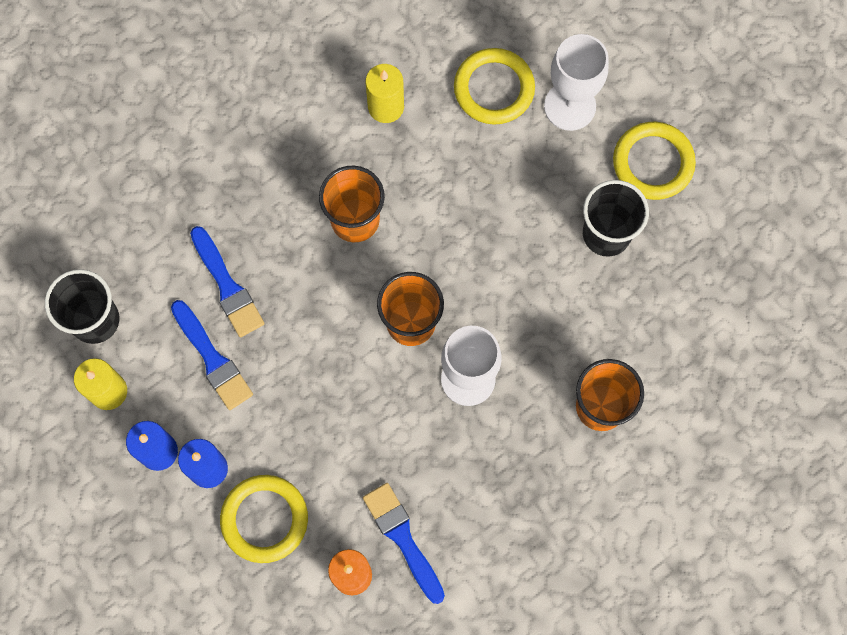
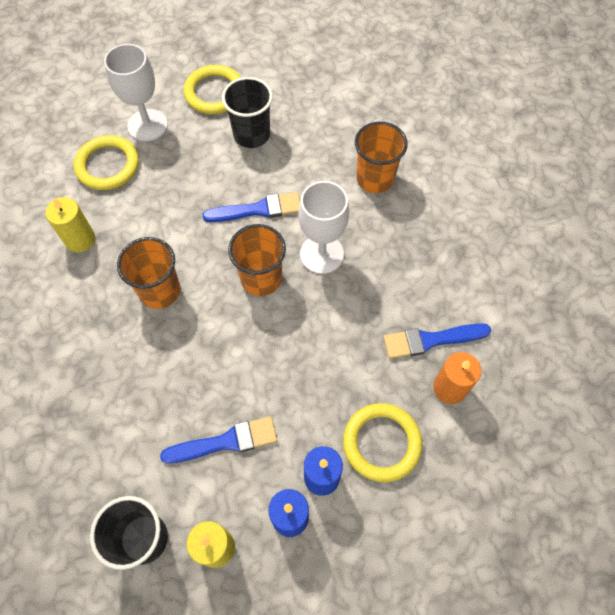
camera: 70 degrees left, 10 degrees down
(227, 286) = (167, 408): blue brush -> blue brush (258, 209)

